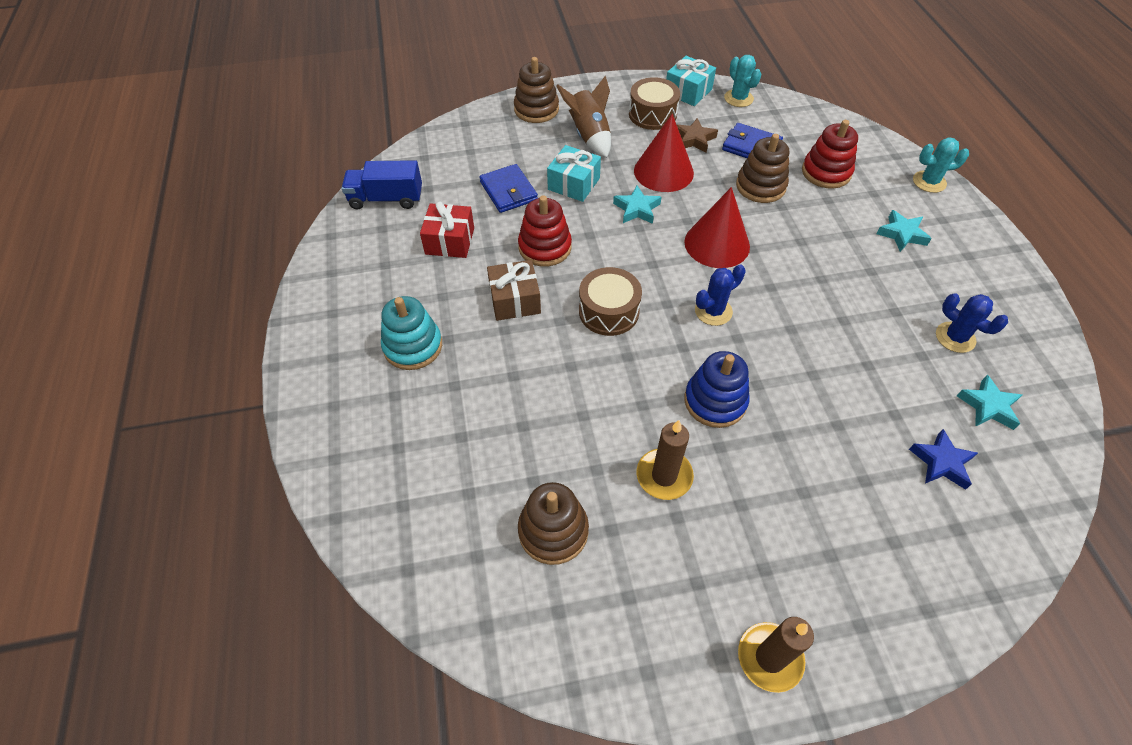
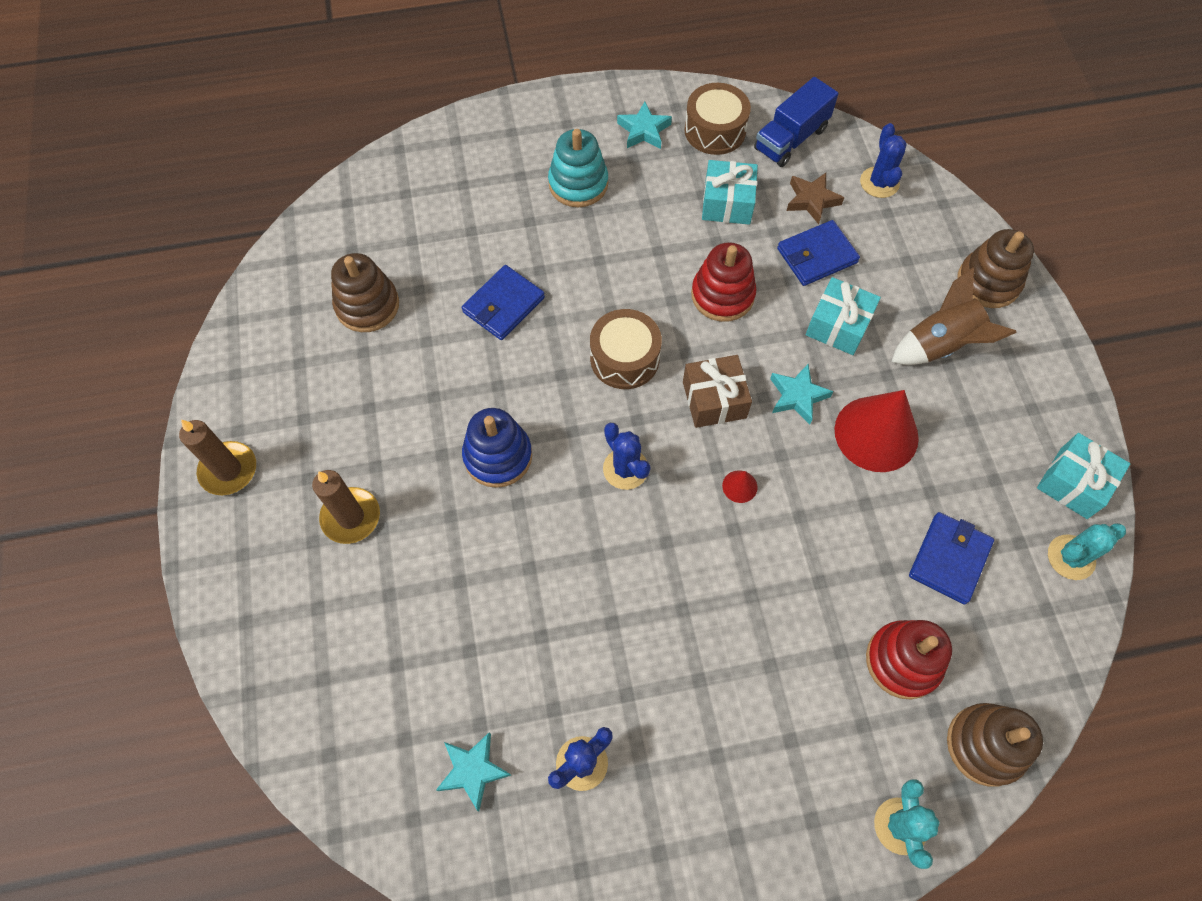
camera: 90 degrees right, 10 degrees up
(386, 199) = (791, 139): blue truck -> blue truck turned 135 degrees counterclockwise
(440, 153) = (879, 182): none -> blue cactus
(450, 241) = (727, 203): red gift -> turquoise gift
(515, 300) = (640, 268): brown gift -> brown gift (714, 400)
(553, 403) = (503, 305): none -> blue wallet
(652, 114) = (1004, 428): brown drum -> brown drum (715, 130)
(664, 476) = (413, 399): brown candle -> brown candle (351, 517)
(694, 139) = (954, 480): brown star -> brown star (812, 200)
(717, 244) = (739, 486): red cone -> red cone, size x0.41
(760, 186) = (859, 559): brown stacking toy -> brown stacking toy (985, 745)
(902, 234) = (775, 745): turquoise star -> turquoise star (644, 130)
(941, 462) = (402, 686): blue star -> none

